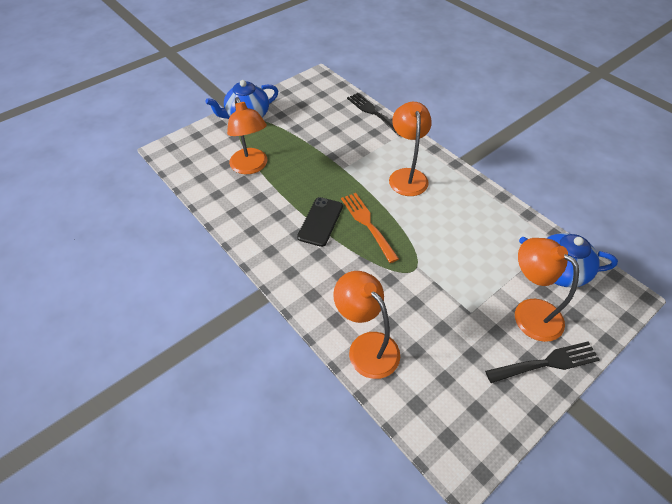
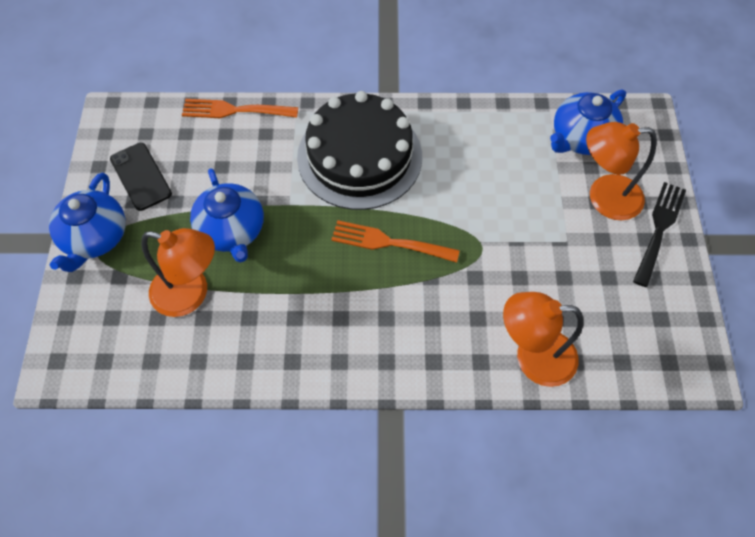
camera: 50 degrees left, 10 degrees up
(302, 158) = (232, 231): none -> blue teapot
(320, 221) = (344, 283): black phone -> black phone (141, 176)
(373, 113) = (235, 110): black fork -> orange fork
(407, 176) = (359, 156): orange lamp -> black cake

